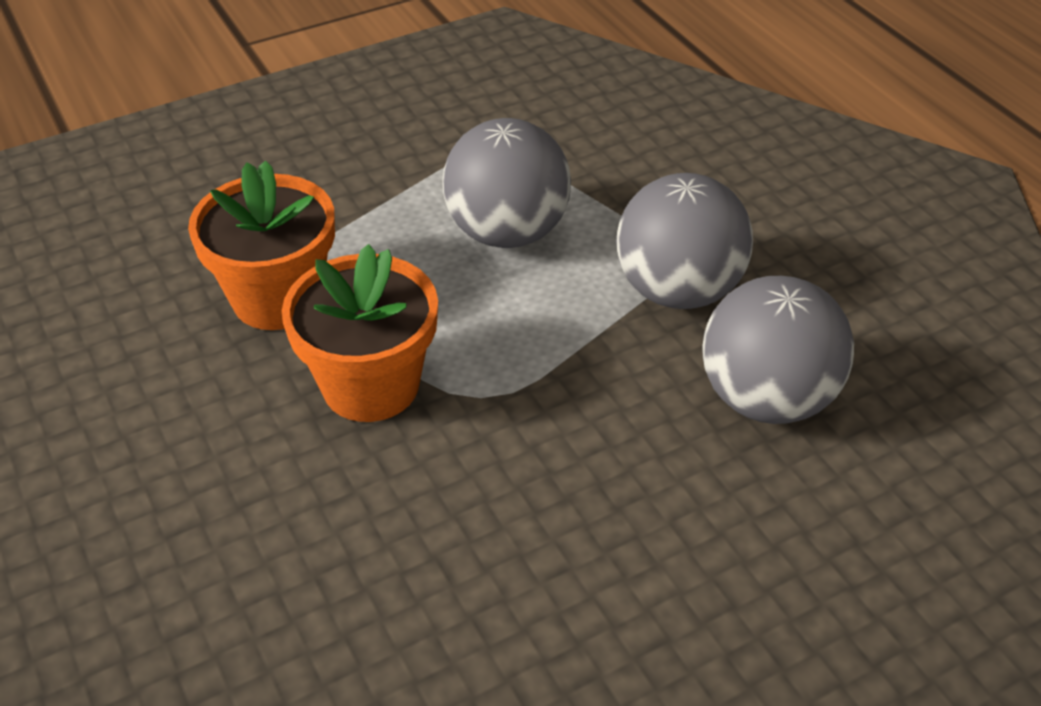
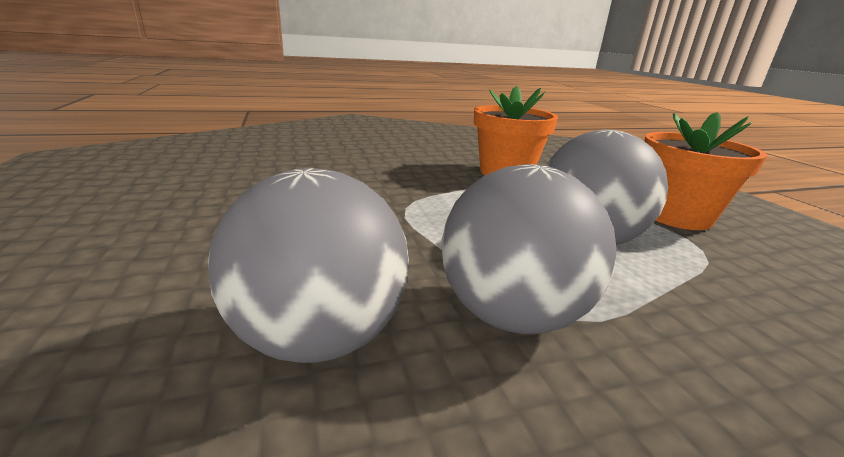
camera: 100 degrees right, 20 degrees down
(371, 385) = (429, 183): orange flower pot -> orange flower pot (675, 216)

